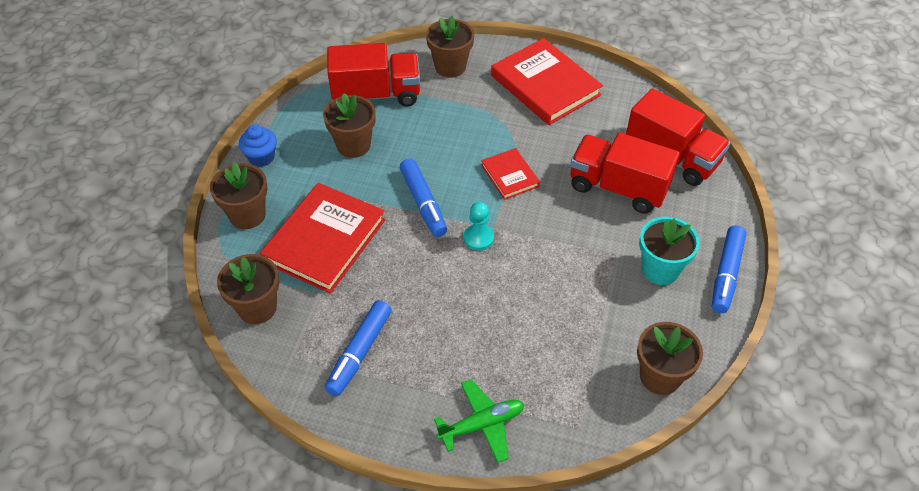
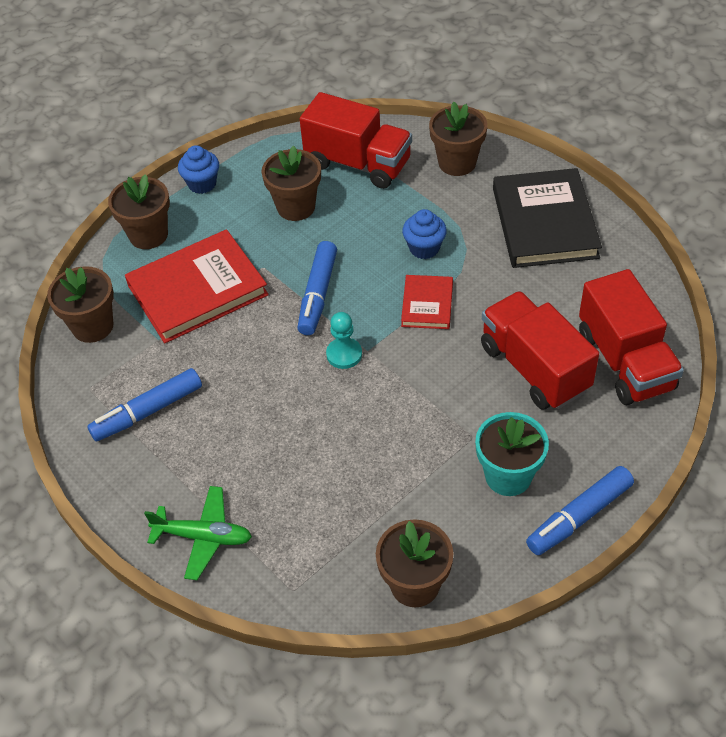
camera: 35 degrees right, 0 degrees up
(475, 136) = (424, 248): none -> blue cupcake
(545, 85) = (544, 223): red book -> black book

